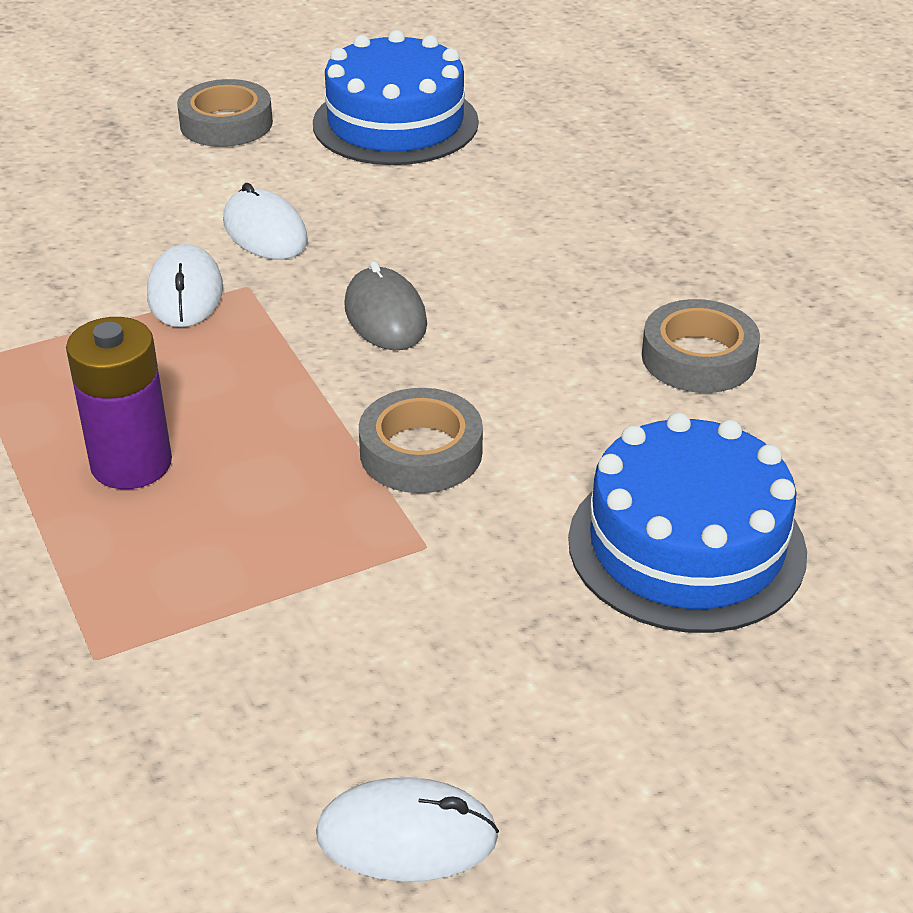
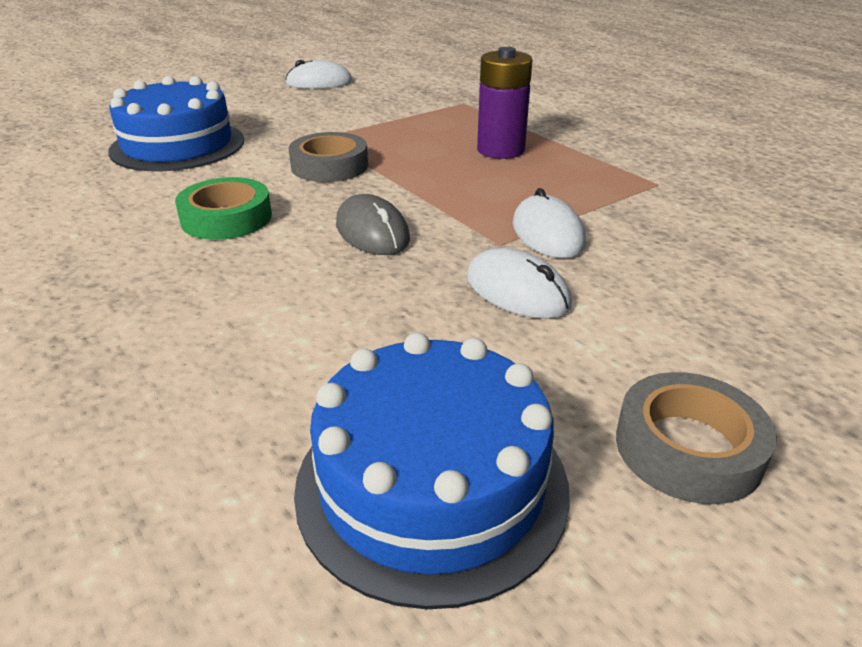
camera: 170 degrees right, 5 degrees down
(563, 356) = (226, 218): none -> green tape
(698, 357) = (116, 226): grey tape -> none

